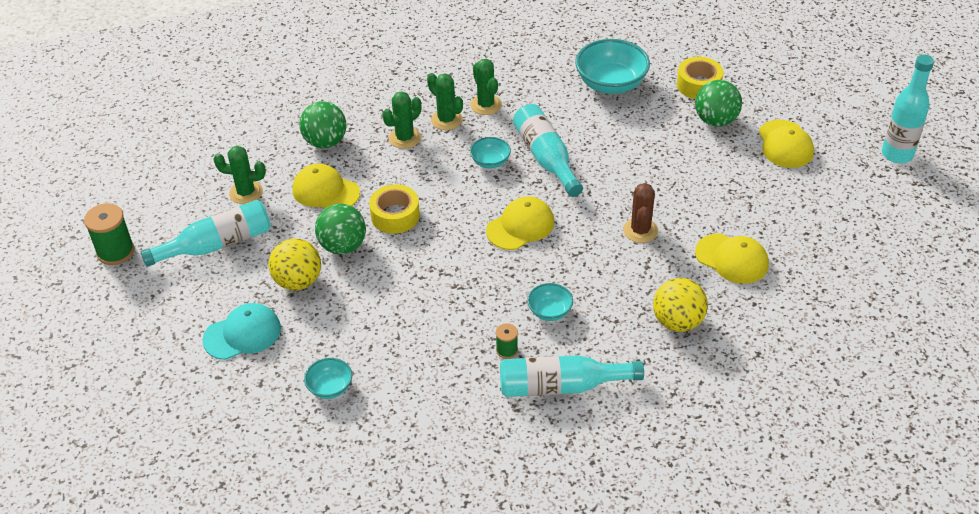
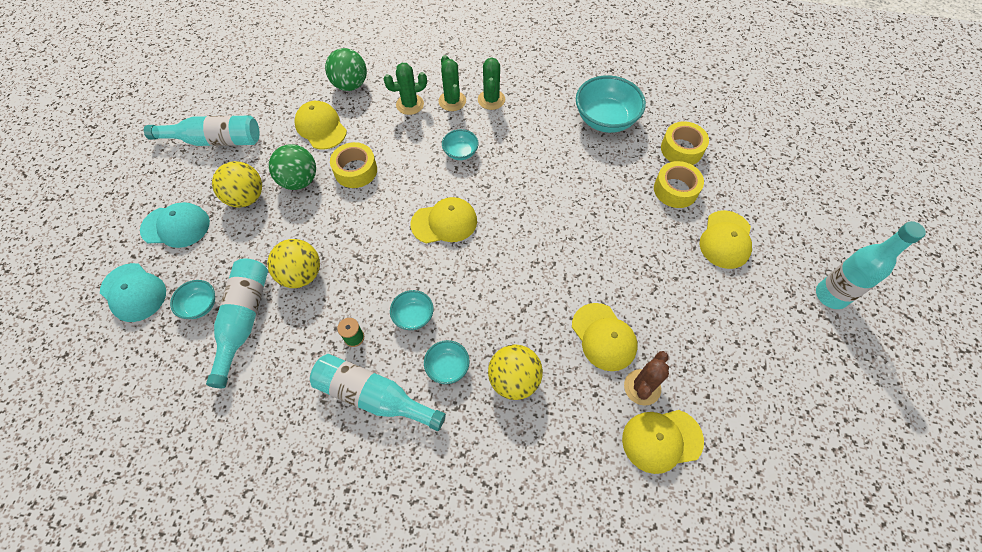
camera: 25 degrees right, 15 degrees up
(115, 252) = (146, 117): green spool -> none
(246, 193) = (265, 105): green cactus -> none
(248, 405) = (133, 292): none -> turquoise cap
(413, 322) = (301, 275): none -> yellow ball
(546, 158) = (507, 167): turquoise bottle -> turquoise bottle (243, 320)
(611, 337) = (447, 367): none -> turquoise bowl
(640, 230) = (540, 271): brown cactus -> brown cactus (642, 387)
(715, 120) = (675, 190): green ball -> yellow tape
(830, 313) = (661, 440): none -> yellow cap

